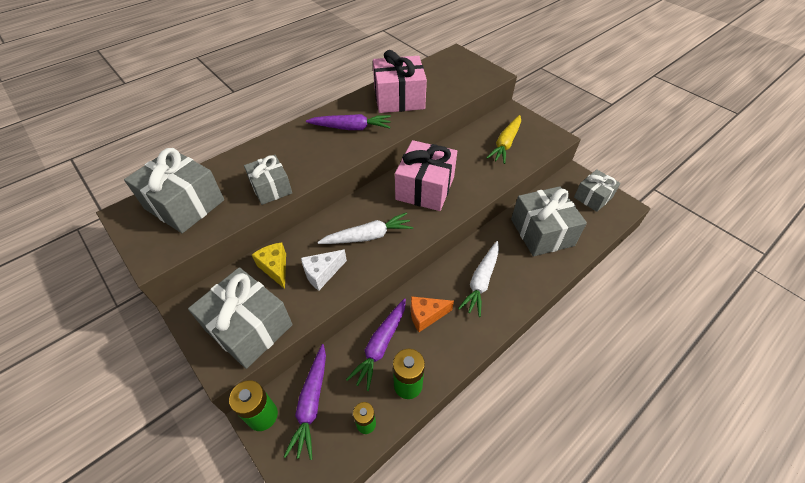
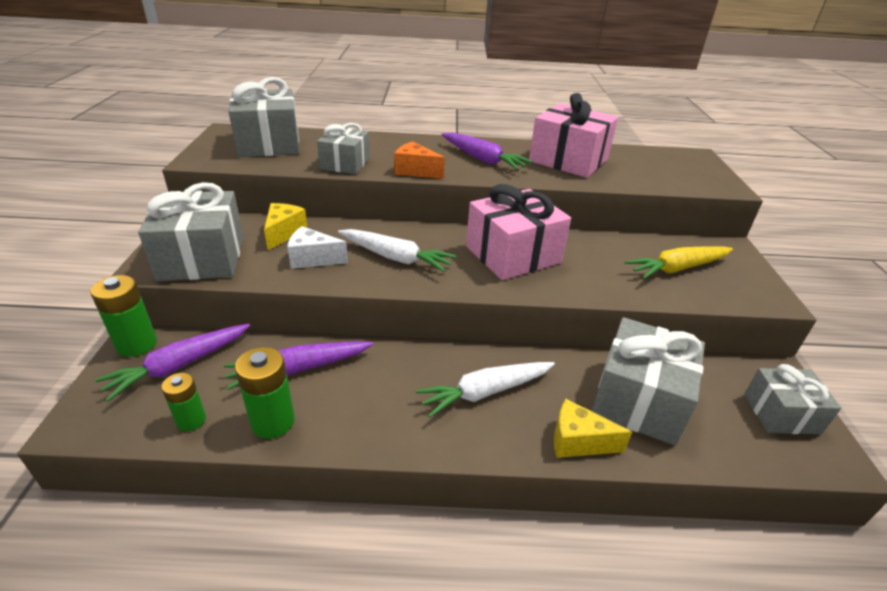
camera: 40 degrees right, 15 degrees down
(426, 316) = (378, 378): orange cheese -> orange cheese (415, 171)
(541, 275) = (578, 441): none -> yellow cheese

